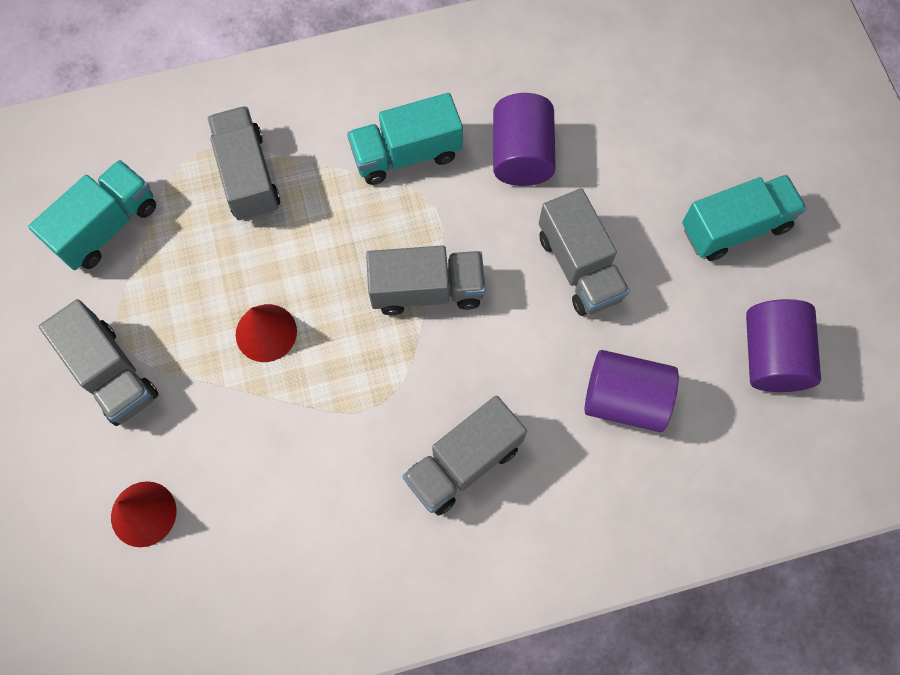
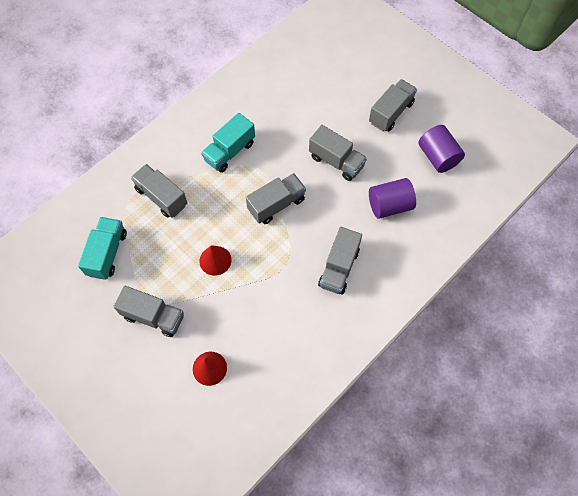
camera: 30 degrees left, 5 degrees down
(521, 155) = (281, 127): purple cylinder -> none
(735, 228) = (391, 113): turquoise truck -> grey truck

